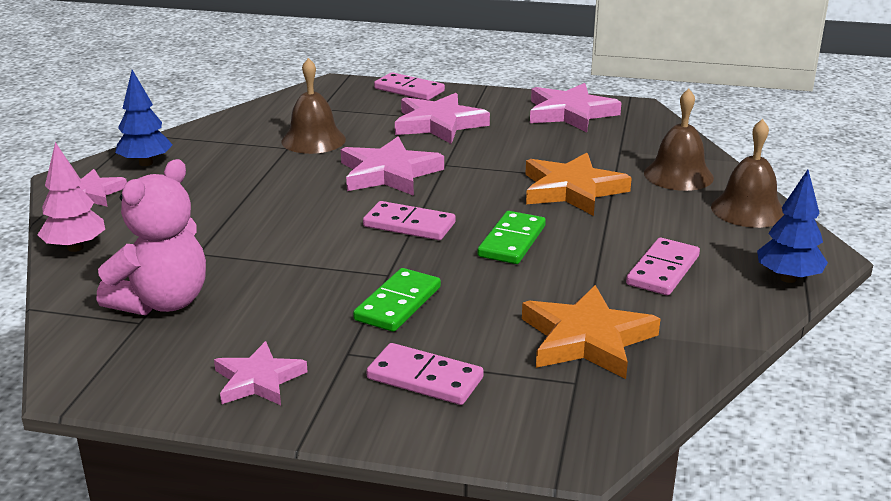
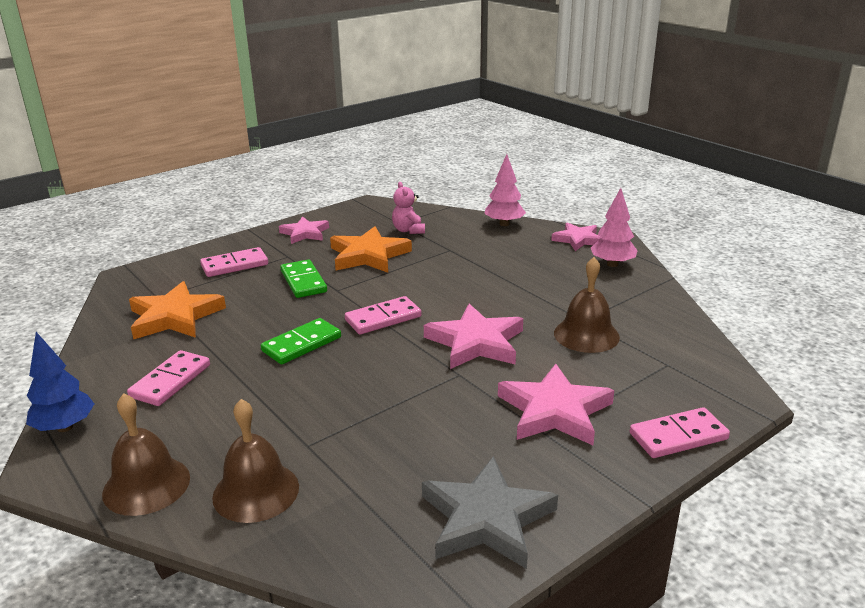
camera: 130 degrees right, 0 degrees up
(146, 163) = (612, 264): blue tree -> pink tree
(162, 302) = (408, 230): pink teddy bear -> pink teddy bear, size x0.55
(512, 241) = (302, 344): green domino -> green domino turned 75 degrees clockwise
(570, 113) = (486, 519): pink star -> grey star
(572, 190) = (326, 411): orange star -> orange star (368, 255)
(663, 270) = (170, 381): pink domino -> pink domino turned 45 degrees clockwise

